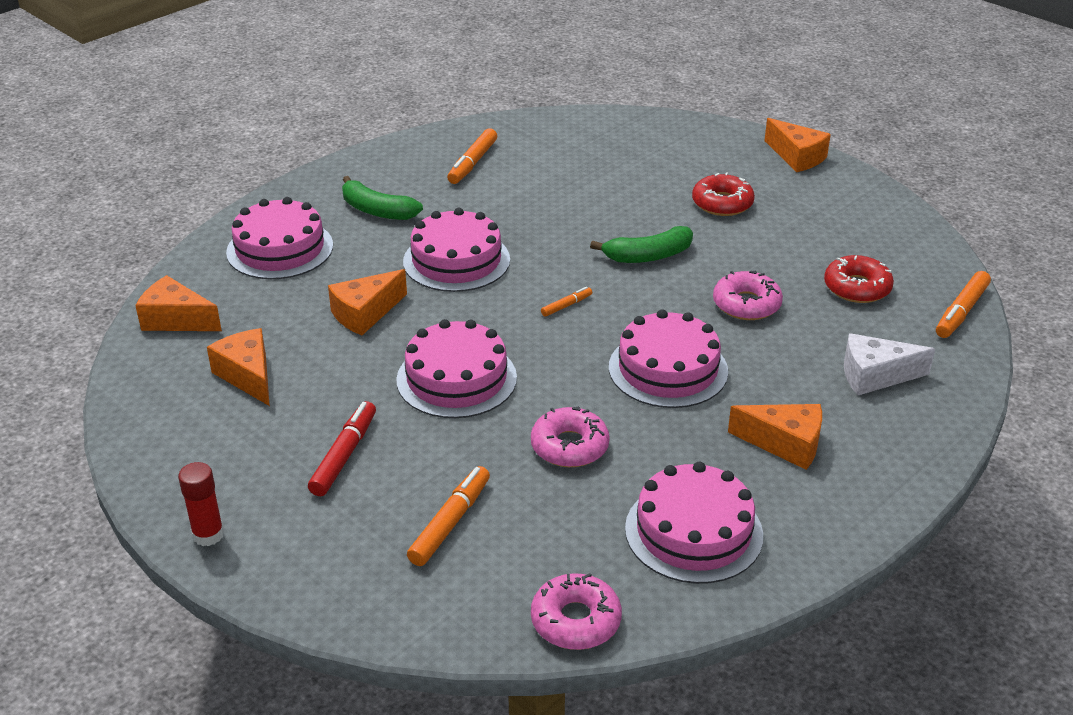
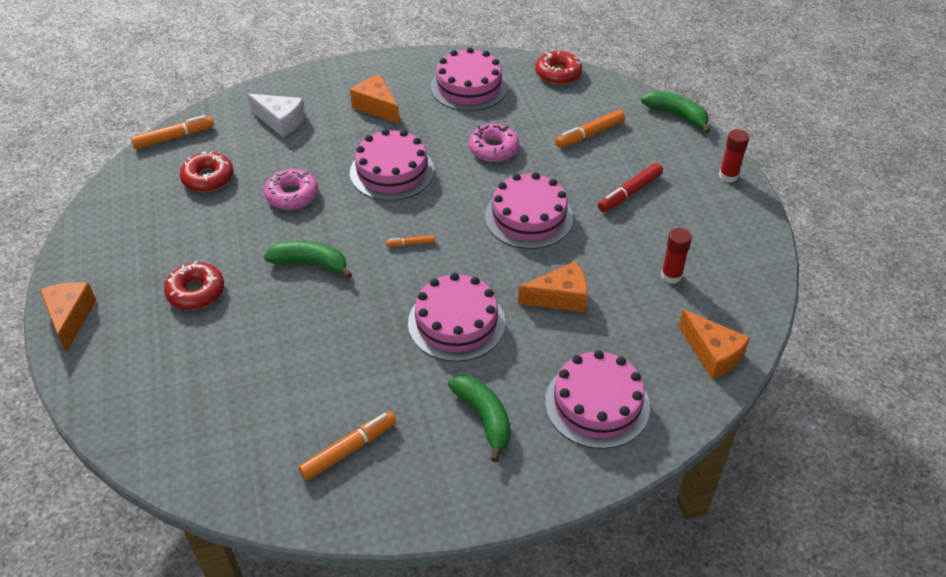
camera: 150 degrees left, 10 degrees up
(247, 376) = (671, 276): orange cheese -> red glue stick
(327, 616) = (677, 115): none -> green banana
(575, 620) = (558, 74): pink donut -> red donut

